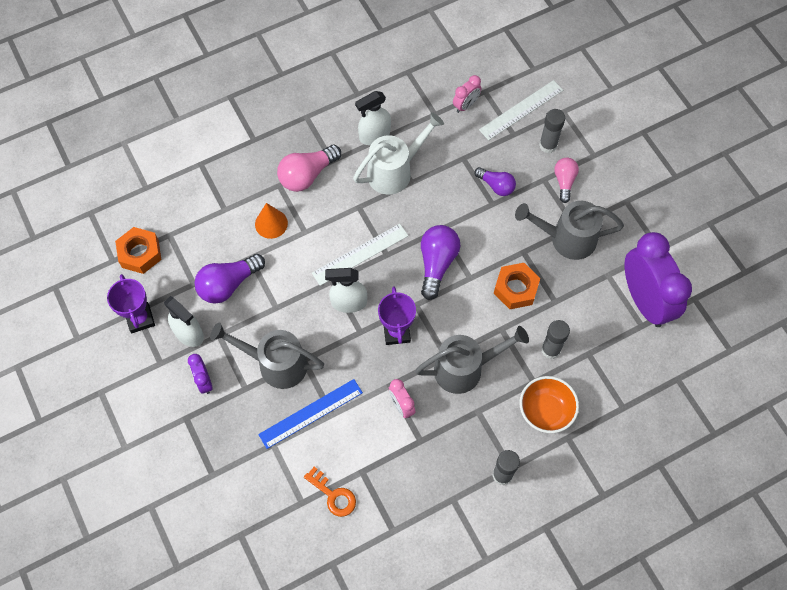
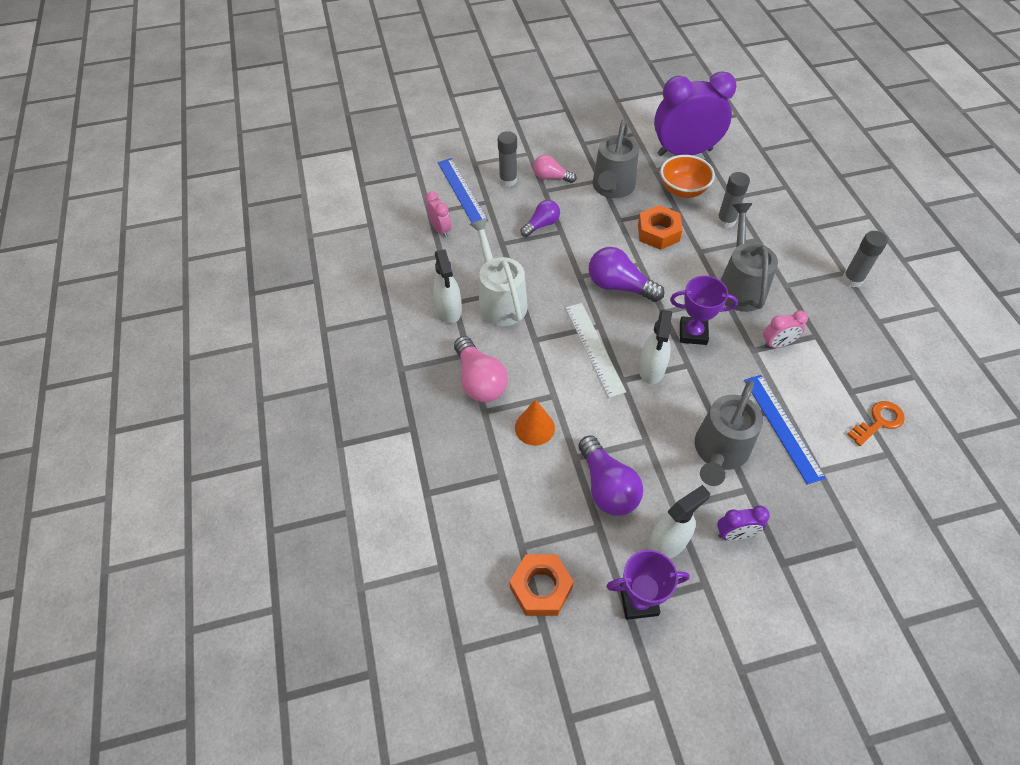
camera: 75 degrees left, 10 degrees down
(521, 110) = (462, 191): white ruler -> blue ruler
(545, 411) = (788, 237): orange bowl -> orange bowl (683, 190)

